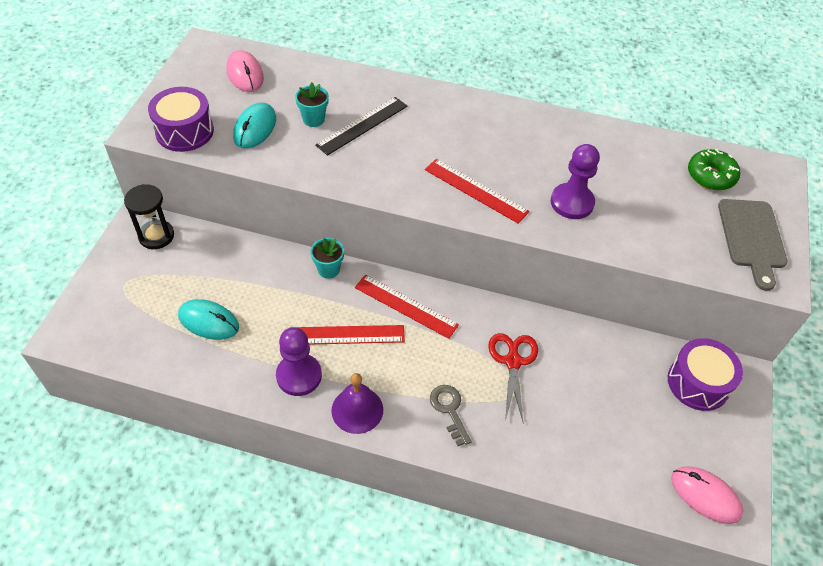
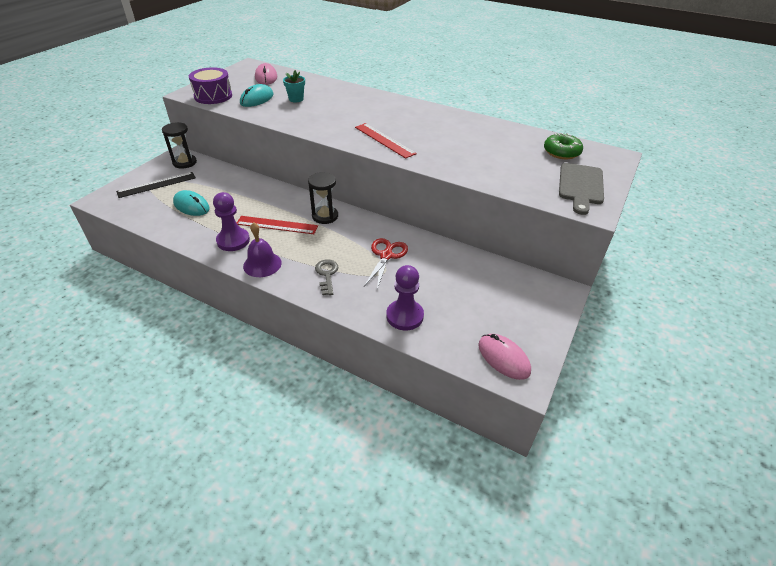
camera: 15 degrees right, 10 degrees down
(328, 269) = (283, 191): turquoise flower pot -> none
(362, 125) = (325, 104): black ruler -> black ruler (157, 184)
(406, 306) = (325, 216): red ruler -> black hourglass
(572, 202) = (450, 153): purple pawn -> purple pawn (404, 316)
(698, 383) = (524, 289): purple drum -> none

